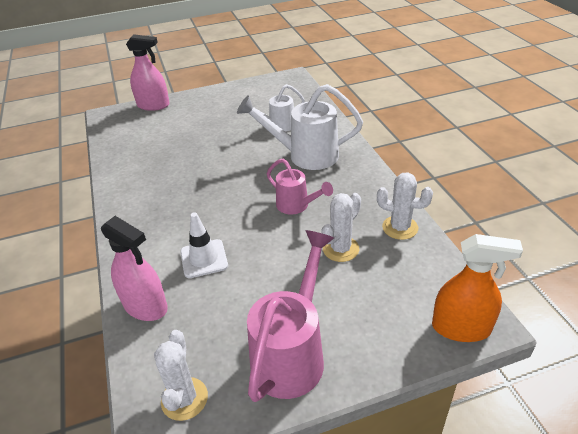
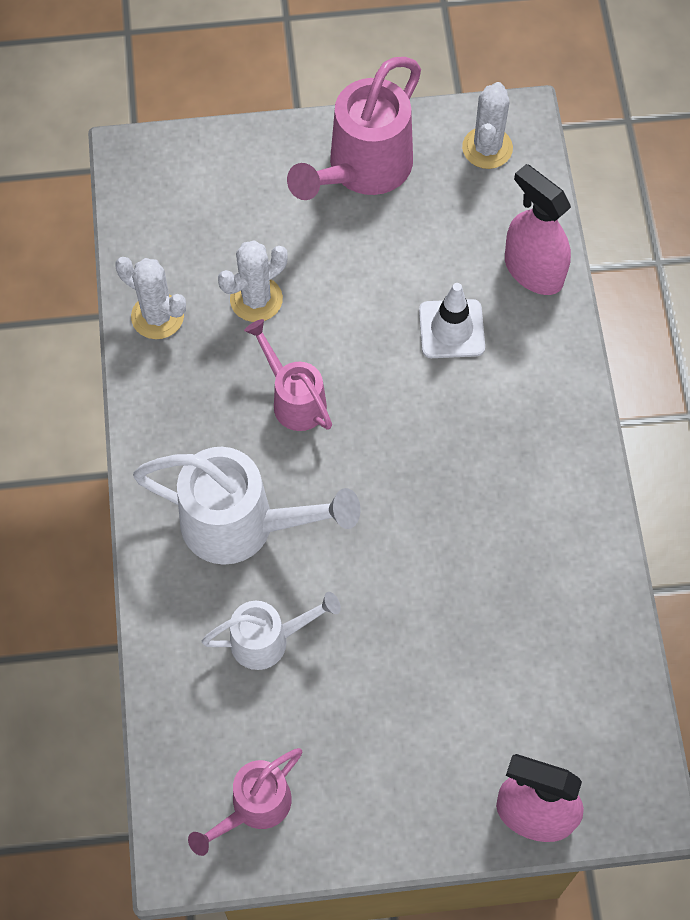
camera: 170 degrees left, 25 degrees up
(268, 89) = (254, 807): none -> pink watering can
(461, 328) = (162, 156): orange spray bottle -> none

